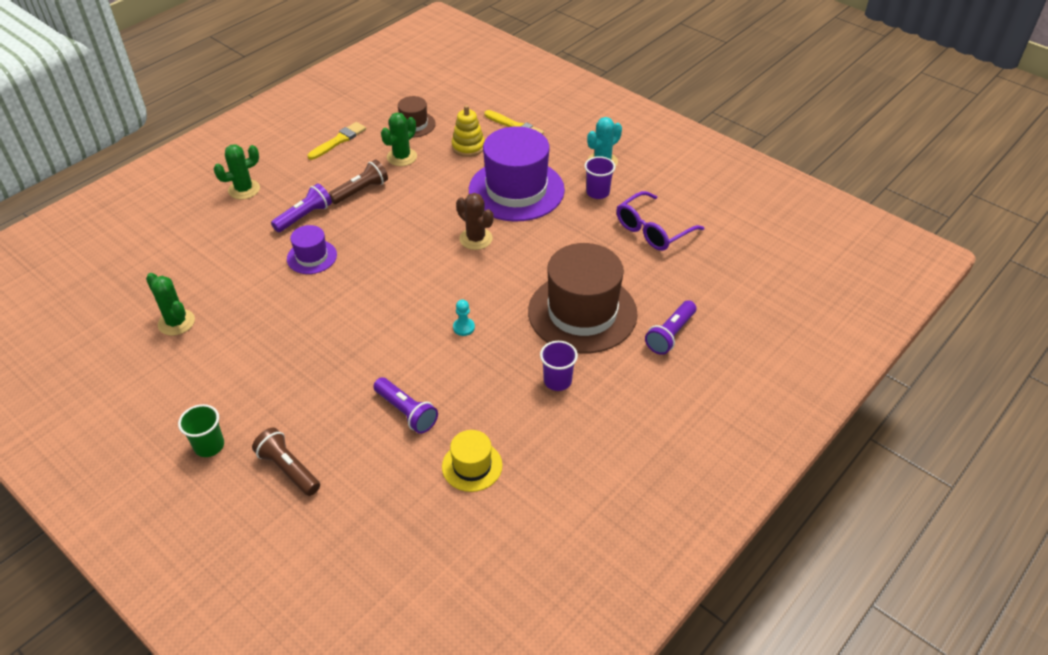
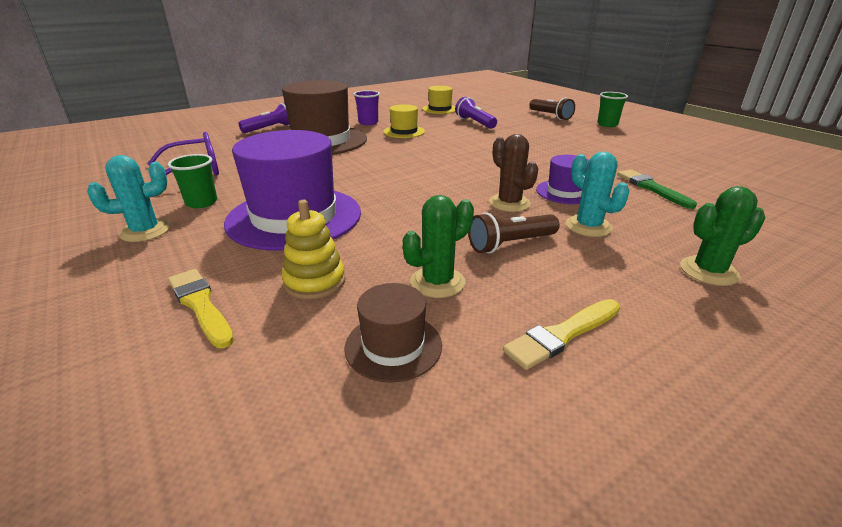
camera: 165 degrees left, 15 degrees down
(176, 322) = (685, 168): green cactus -> none
(232, 277) = (651, 188): none -> green brush
(304, 216) = (588, 226): purple flashlight -> turquoise cactus
(464, 327) = (420, 143): turquoise pawn -> none
(476, 239) = (377, 185): brown cactus -> brown cactus (509, 203)
(496, 359) = (404, 132): none -> yellow hat
(598, 192) = (201, 202): purple cup -> green cup

